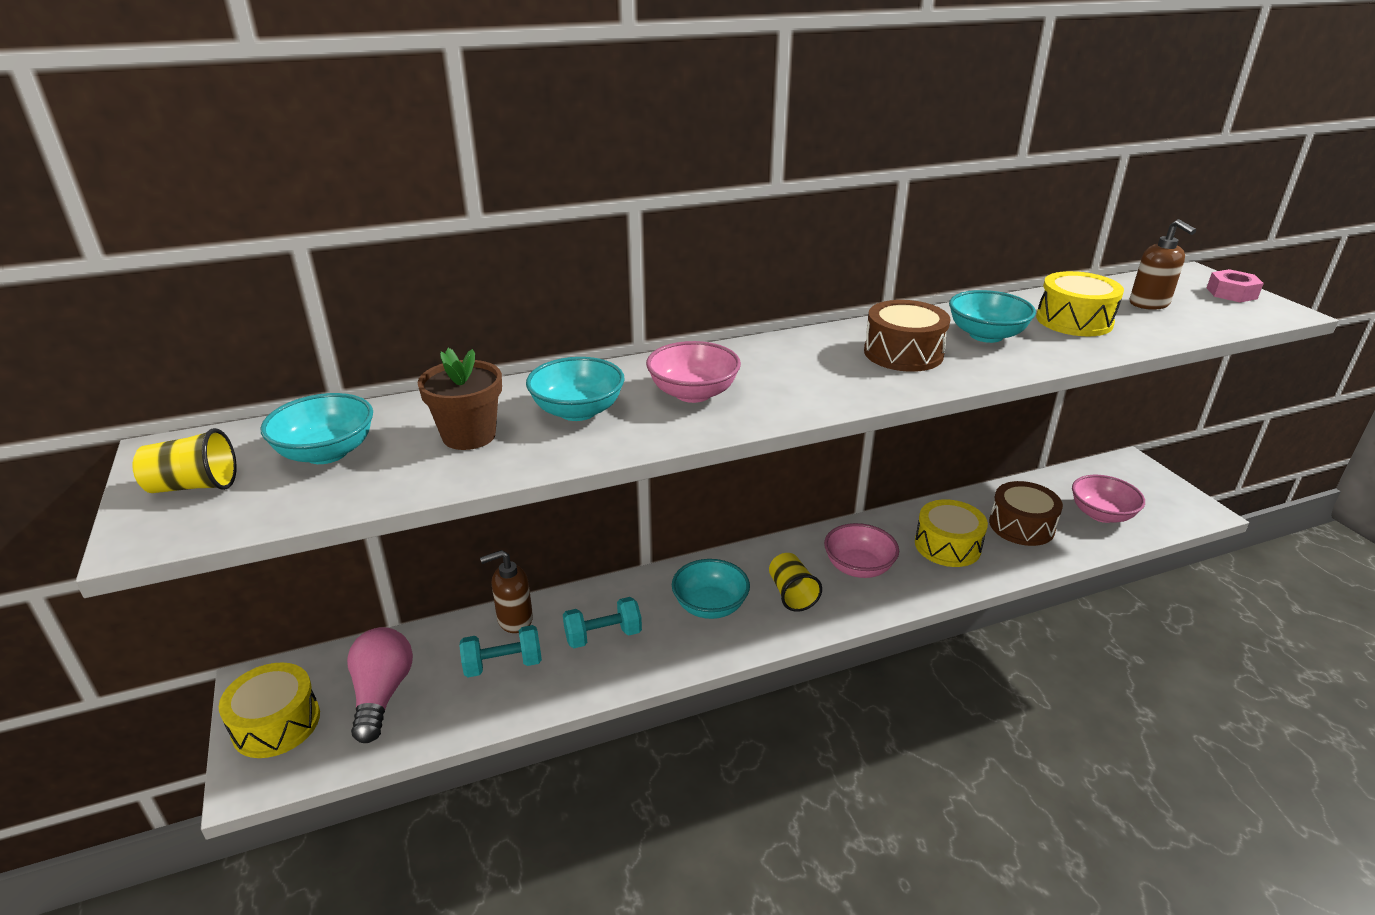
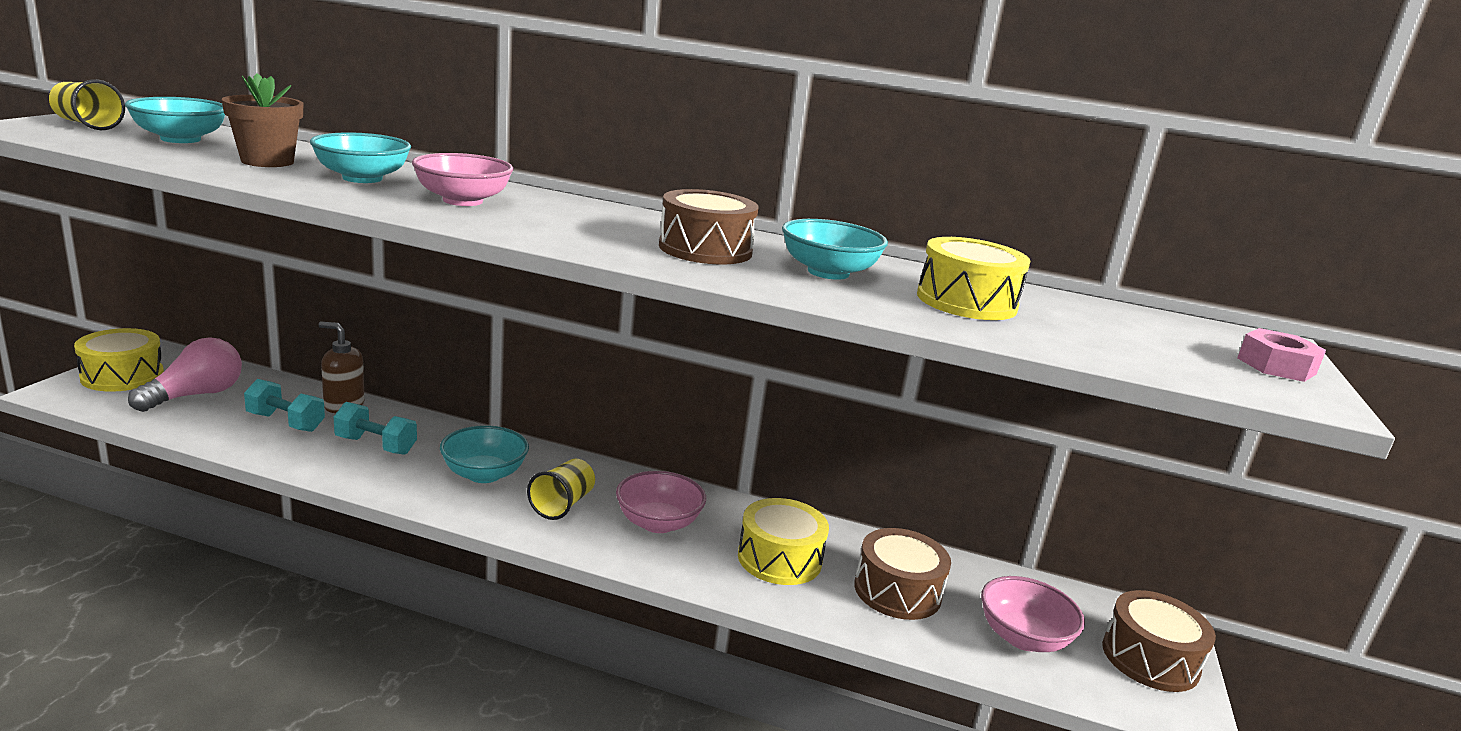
camera: 35 degrees right, 10 degrees down
(1149, 304) = (1113, 329): brown soap dispenser -> none
(1153, 489) = (1150, 658): none -> brown drum

